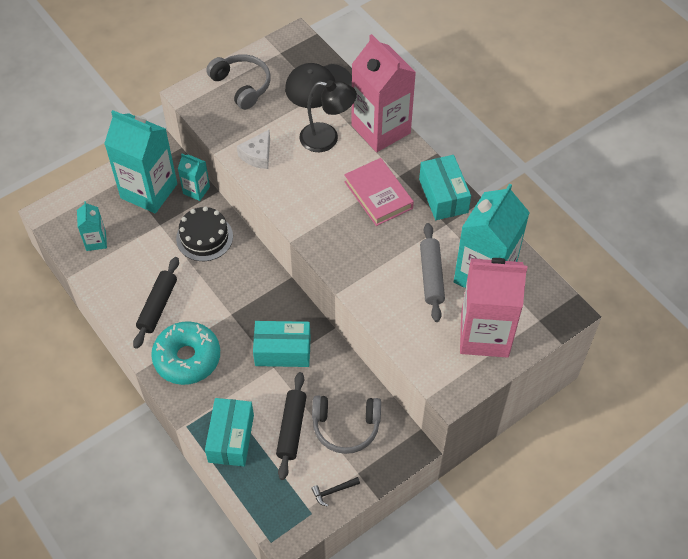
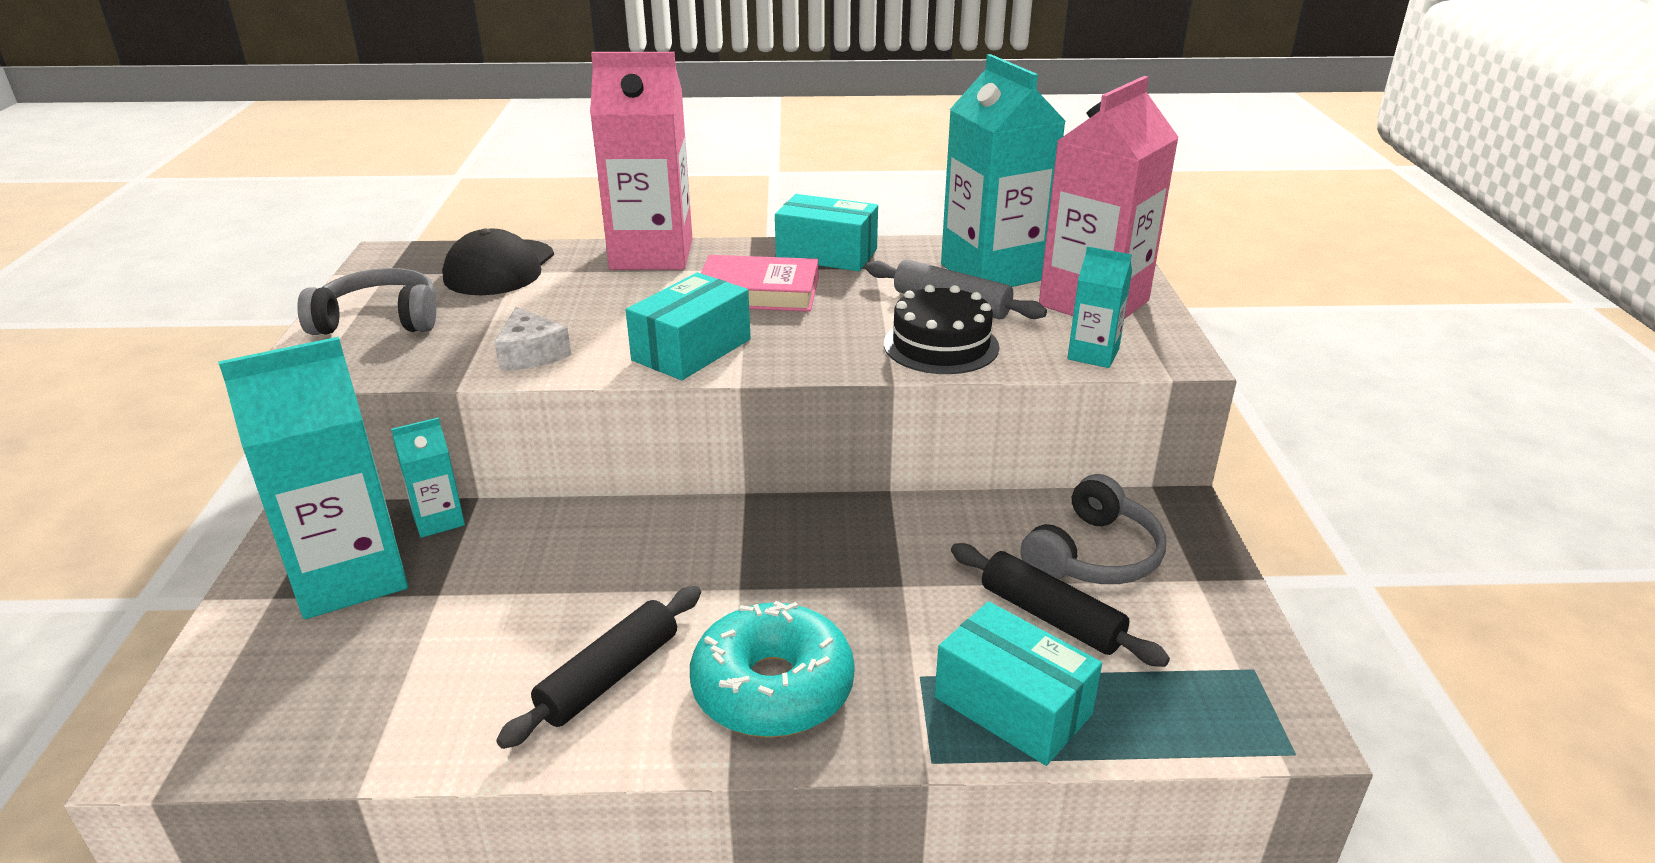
camera: 55 degrees left, 25 degrees down
(96, 241) = (341, 702): turquoise carton -> turquoise carton (1093, 354)
(158, 306) = (609, 677): black rolling pin -> black rolling pin turned 75 degrees clockwise
(204, 237) = (544, 551): black cake -> black cake (941, 345)
(282, 351) = (879, 561): turquoise box -> turquoise box (691, 350)
(327, 139) = (601, 293): black lamp -> none
(333, 491) = (1219, 622): black hammer -> none

